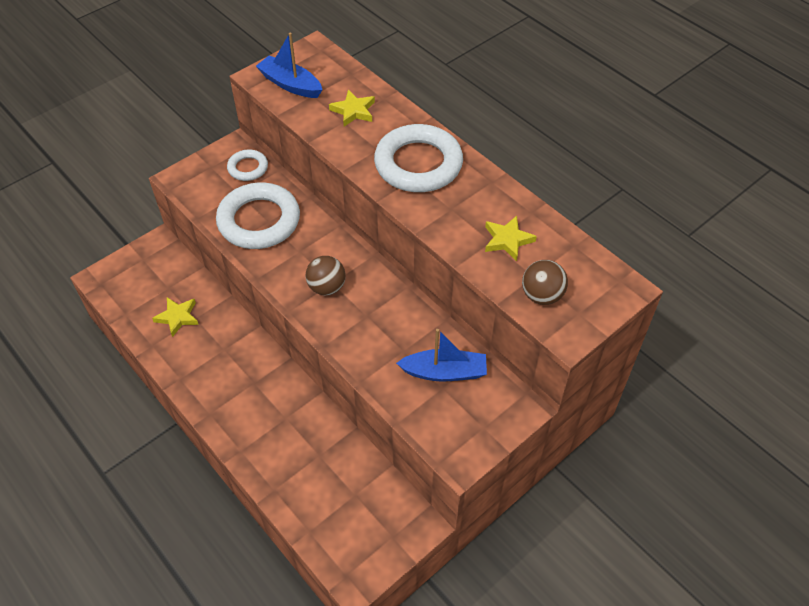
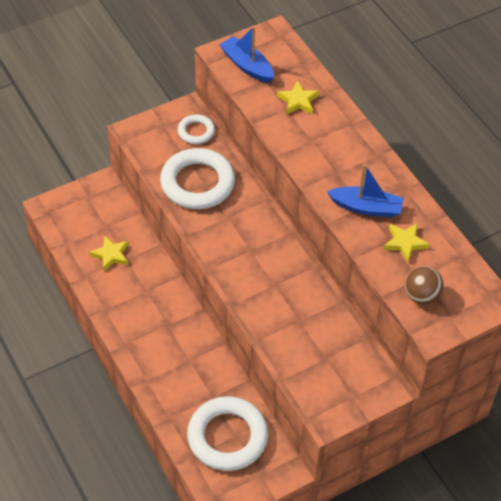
camera: 10 degrees right, 0 degrees up
(327, 287) = (245, 254): brown ball -> none
(418, 164) = (344, 161): white ring -> white ring (227, 437)
(444, 372) = (331, 345): blue boat -> blue boat (366, 207)

